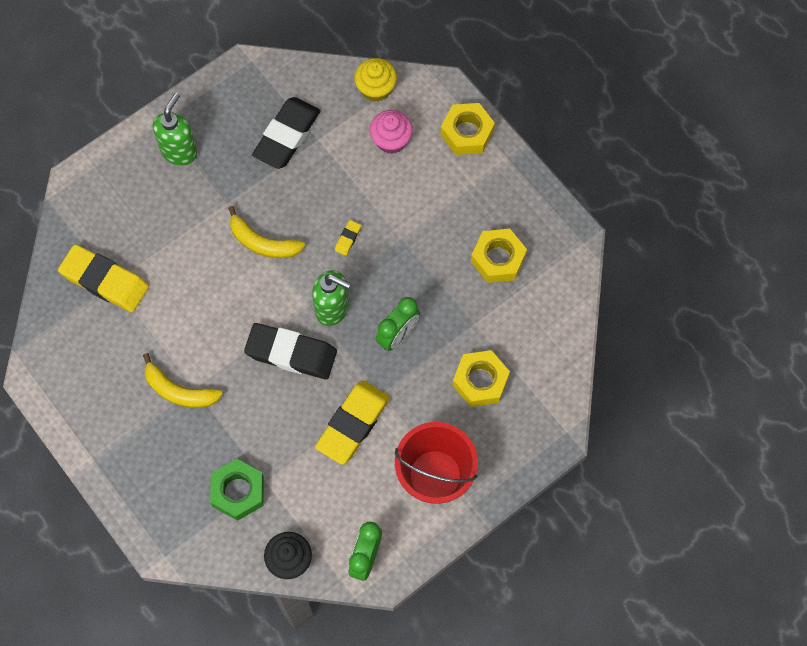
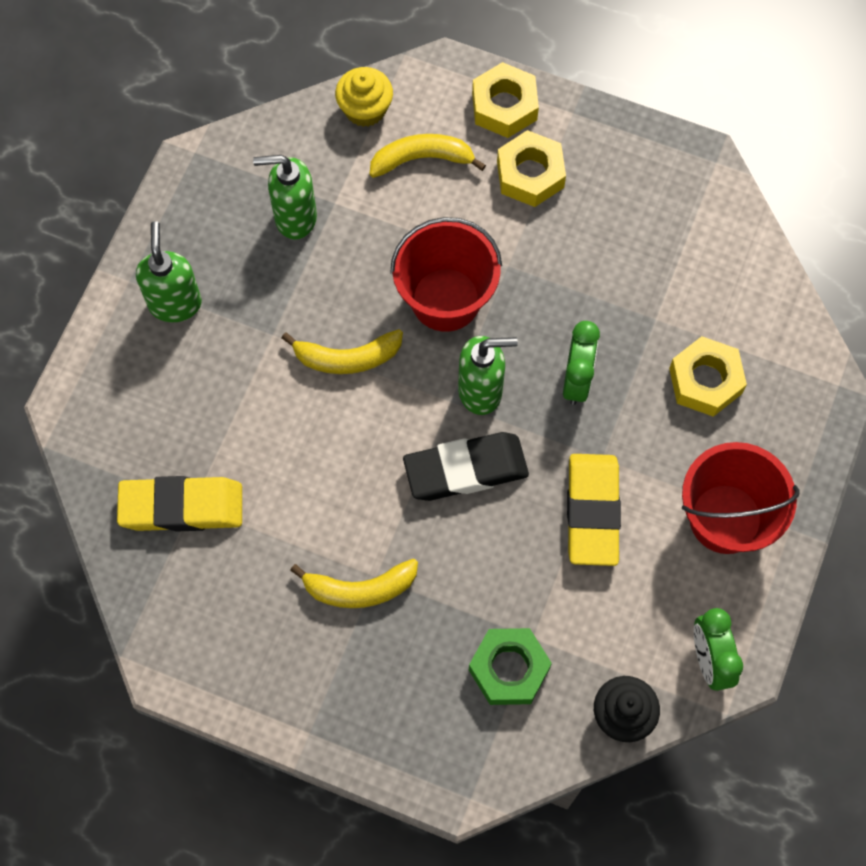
camera: 30 degrees left, 0 degrees up
(287, 136) = (294, 218): black eraser -> green soap dispenser
(348, 239) = (445, 299): yellow eraser -> red bucket
(391, 140) = (422, 159): pink cupcake -> yellow banana
(498, 259) = (633, 231): yellow nut -> yellow nut (530, 174)

